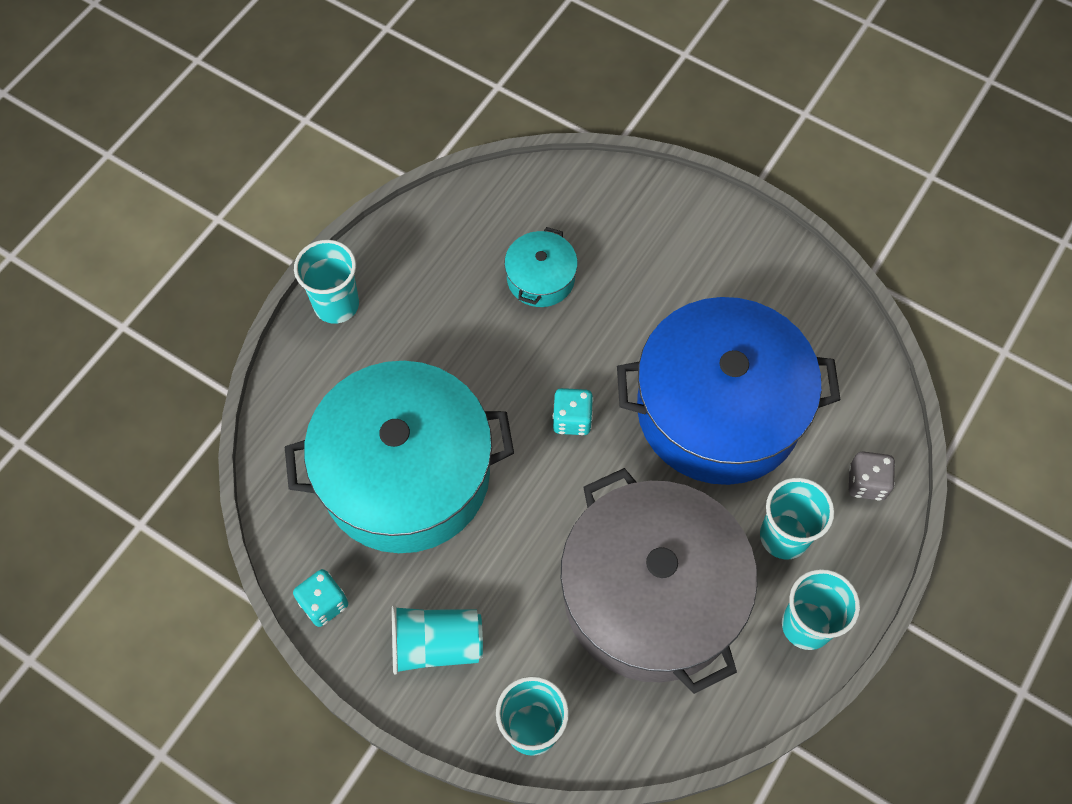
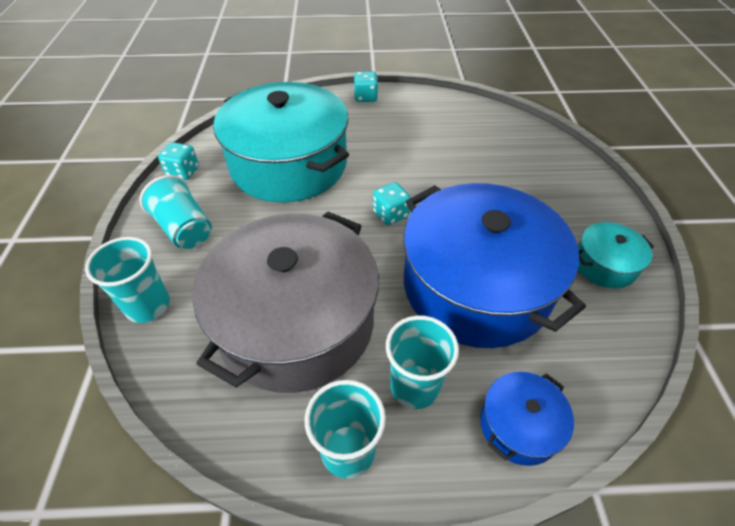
camera: 55 degrees right, 15 degrees down
(336, 304) = (365, 97): turquoise cup -> turquoise dice
(541, 278) = (467, 156): turquoise pot -> turquoise pot (604, 265)
(866, 483) = (519, 425): grey dice -> blue pot

